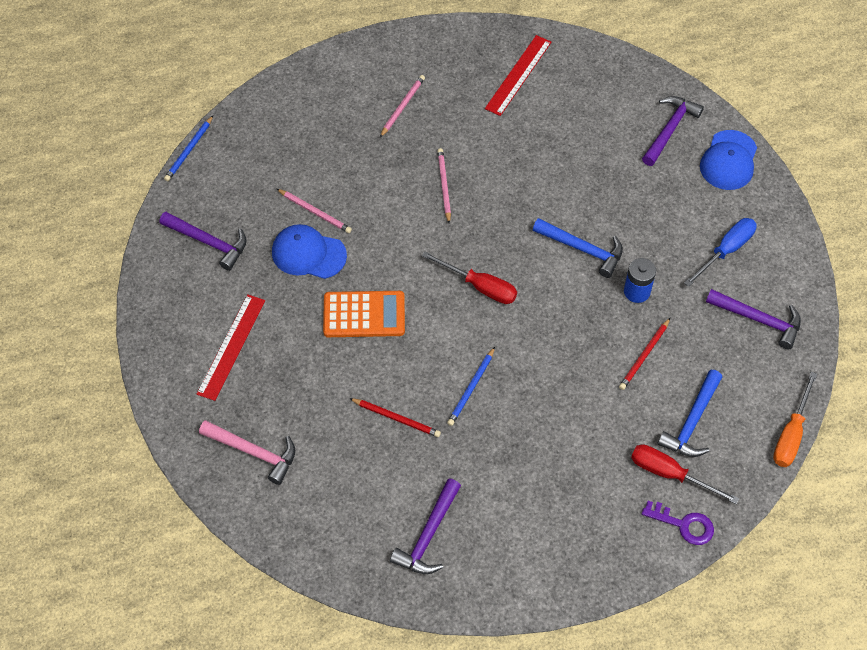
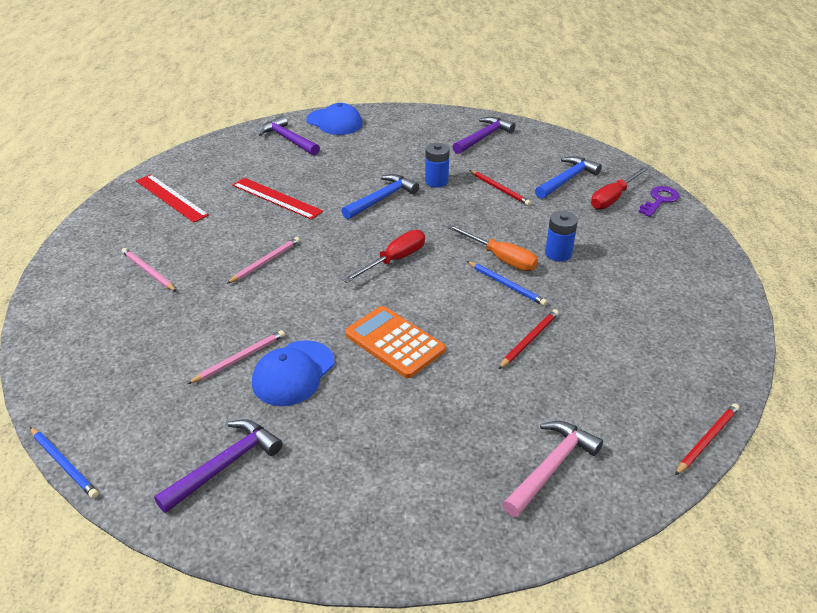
camera: 75 degrees left, 20 degrees down
(231, 346) = (393, 466): red ruler -> red ruler (276, 198)
(309, 566) = (707, 440): none -> red pencil
(364, 315) = (394, 342): orange calculator -> orange calculator turned 60 degrees counterclockwise
(428, 535) = (667, 340): purple hammer -> none
(444, 186) = (265, 262): pink pencil -> pink pencil turned 120 degrees clockwise
(538, 428) = (558, 254): none -> blue battery
(692, 421) = (566, 180): blue hammer -> blue hammer turned 90 degrees counterclockwise
(726, 250) = (416, 138): blue screwdriver -> none
(791, 434) = (585, 144): orange screwdriver -> orange screwdriver (500, 258)

